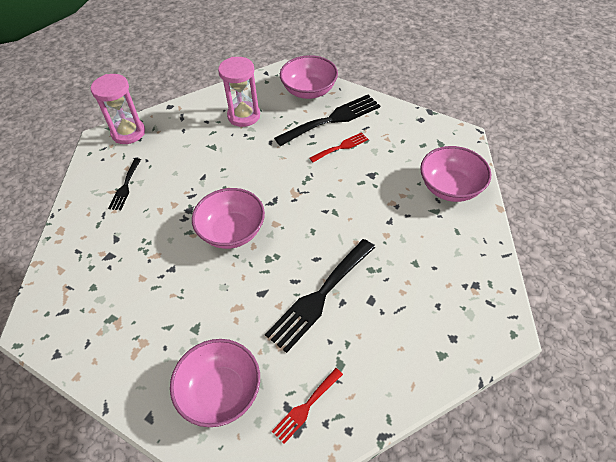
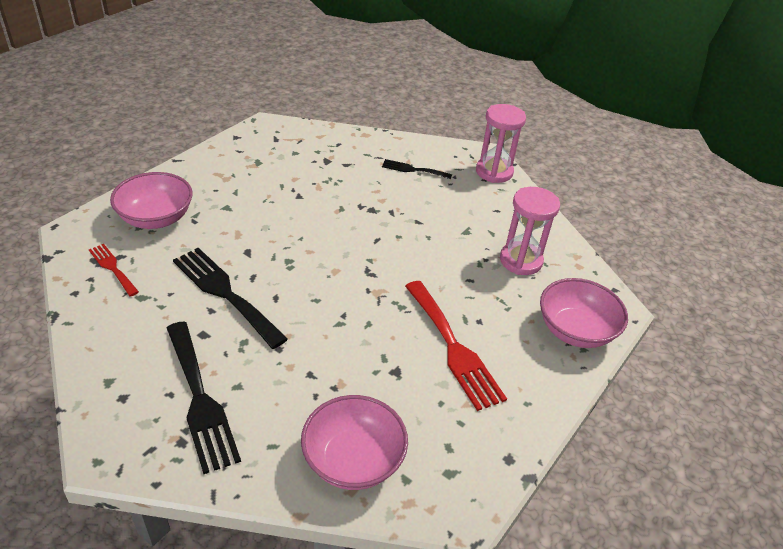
camera: 90 degrees right, 10 degrees down
(232, 231) = (333, 237): pink bowl -> none
(332, 119) = (511, 347): black fork -> black fork (200, 399)
(341, 147) = (453, 348): red fork -> red fork, size x1.86

